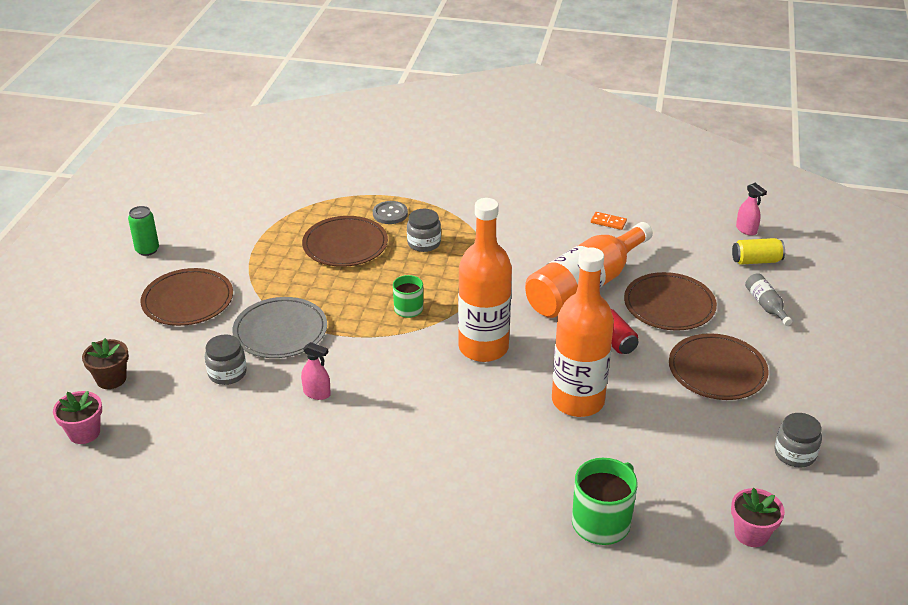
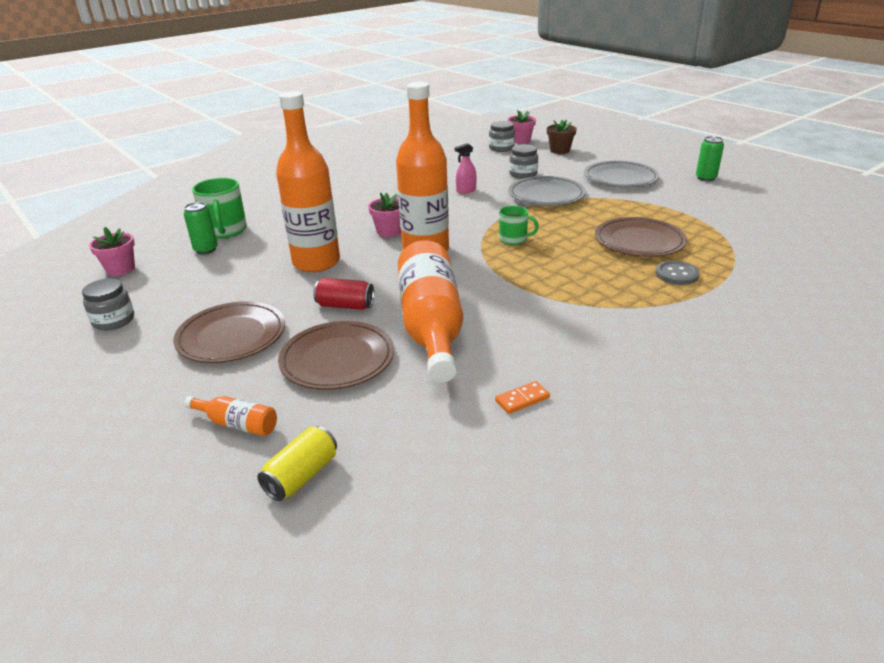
camera: 130 degrees right, 5 degrees down
(188, 300) = (620, 178): brown plate -> grey plate
(424, 243) = (604, 274): grey jar -> grey jar (501, 148)
(471, 392) = (389, 231): none -> pink flower pot
(649, 500) = (206, 249): none -> green can
(746, 230) = (364, 519): pink spray bottle -> none
(766, 305) = (237, 424): grey bottle -> orange bottle

